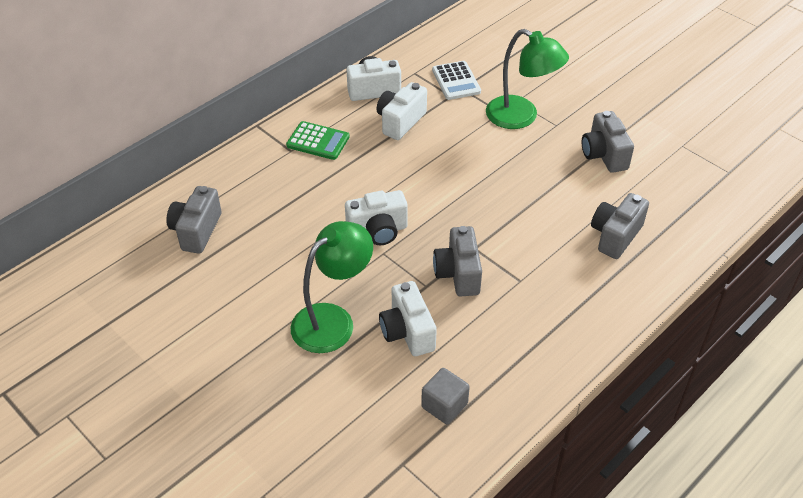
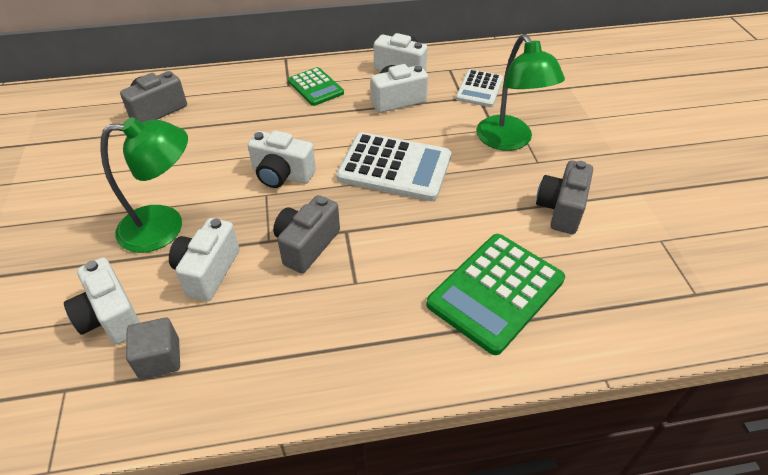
camera: 35 degrees right, 0 degrees up
(374, 402) = (111, 317): none -> white camera
(458, 181) = (394, 167): none -> white calculator
(615, 236) = (495, 292): grey camera -> green calculator

